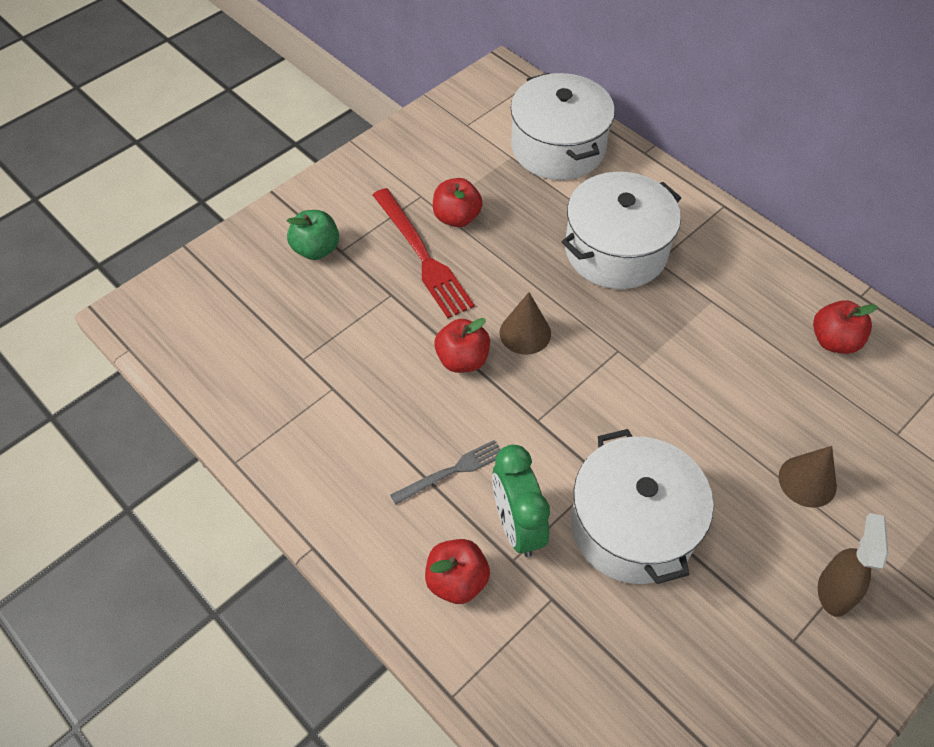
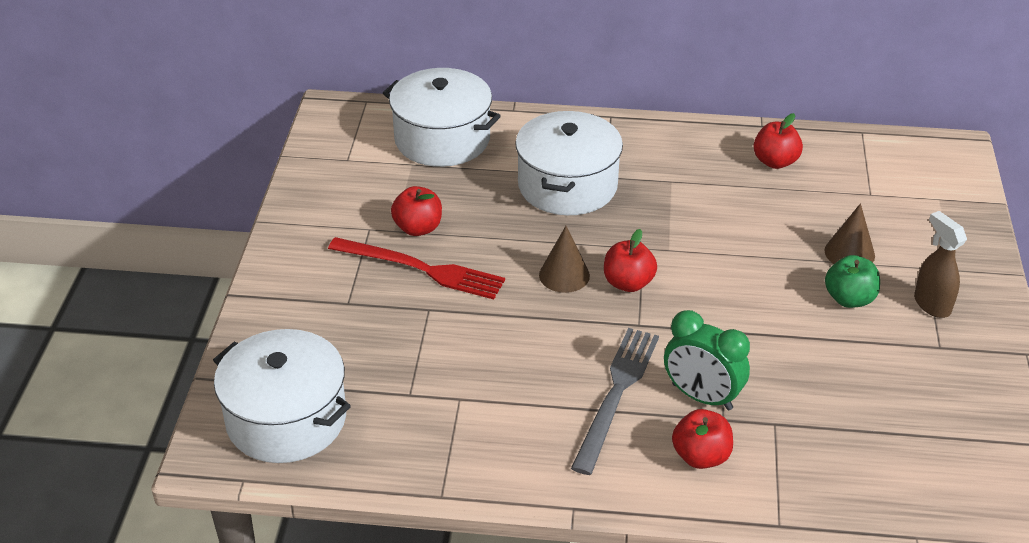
camera: 40 degrees left, 15 degrees down
(316, 249) = (325, 313): green apple -> green apple (849, 299)
(451, 471) = (616, 394): grey fork -> grey fork, size x1.71
(462, 359) = (538, 319): red apple -> red apple (628, 283)
(632, 526) = (775, 347): white pot -> white pot (286, 419)

